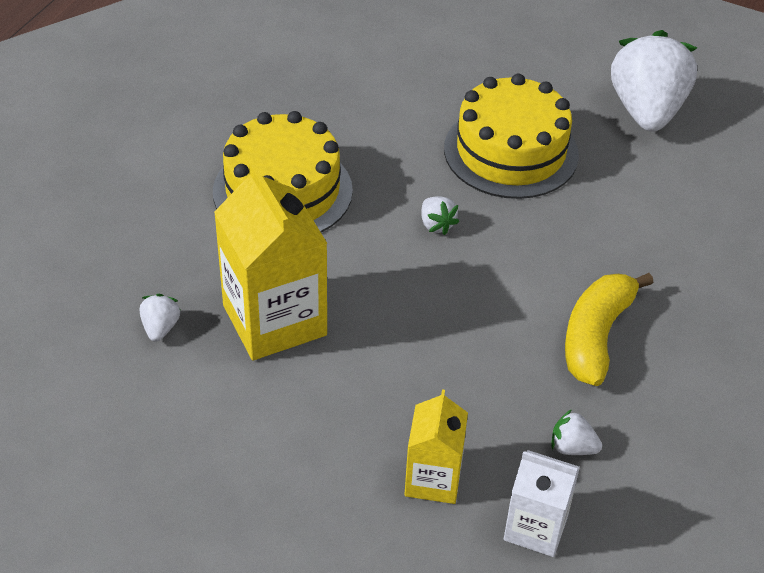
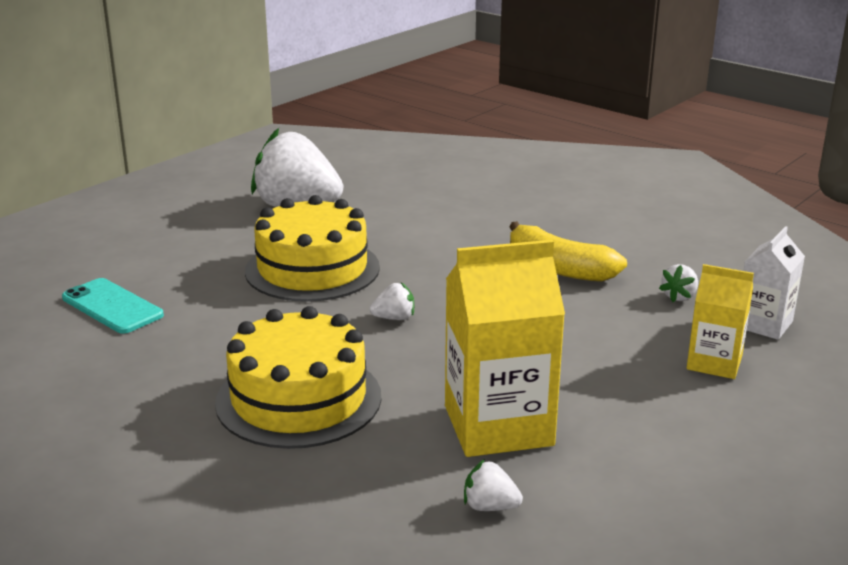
camera: 75 degrees left, 20 degrees down
(392, 51) = (112, 306): none -> turquoise phone

